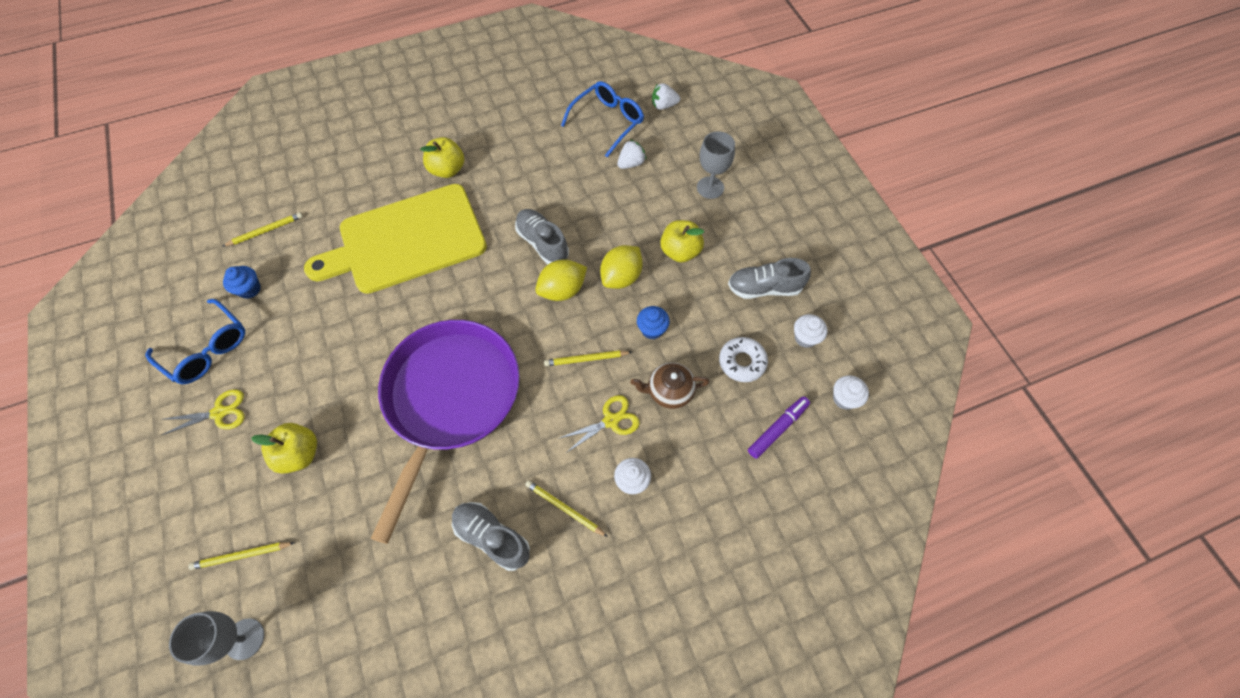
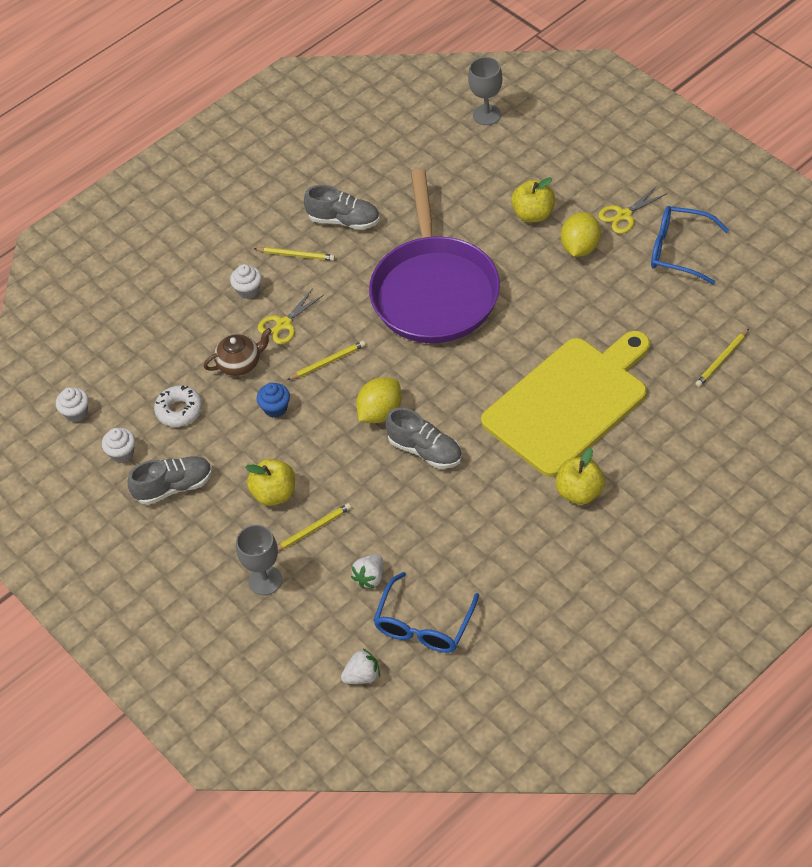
camera: 165 degrees right, 10 degrees down
(242, 555) = (526, 149): yellow pencil -> yellow pencil (312, 529)
(249, 289) = (687, 306): blue cupcake -> none
(621, 277) = (326, 446): yellow lemon -> yellow lemon (580, 247)
(777, 429) = (133, 368): purple marker -> none

